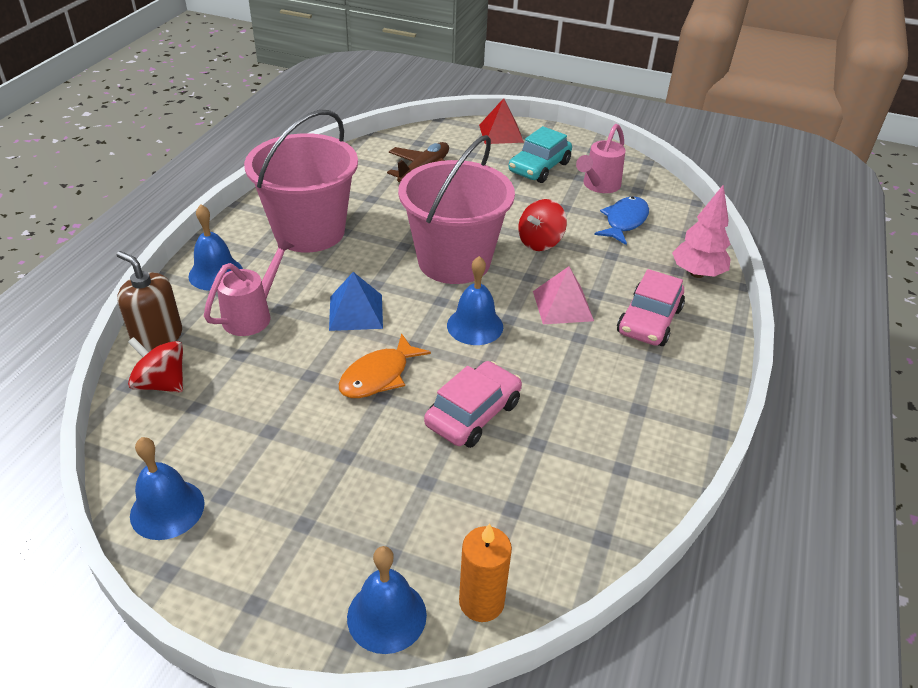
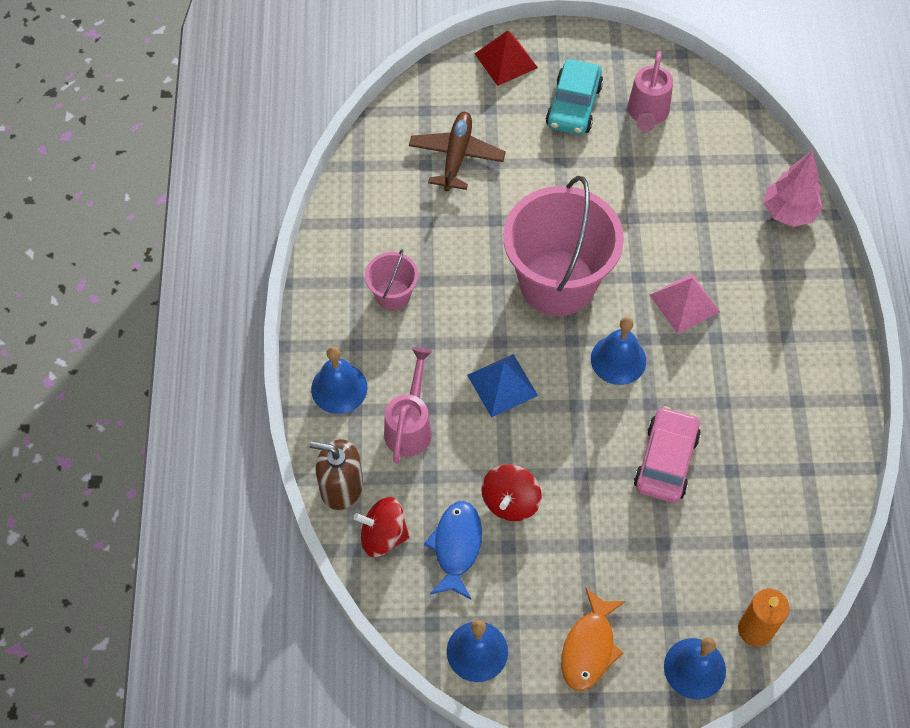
camera: 20 degrees left, 20 degrees up
(309, 231) = (393, 295): pink bucket -> pink bucket, size x0.46
(378, 376) = (565, 452): orange fish -> orange fish (589, 647)
(540, 242) = (626, 223): red spinning top -> red spinning top (510, 501)
(624, 221) = (694, 161): blue fish -> blue fish (456, 547)
(649, 321) = (768, 293): pink car -> none

